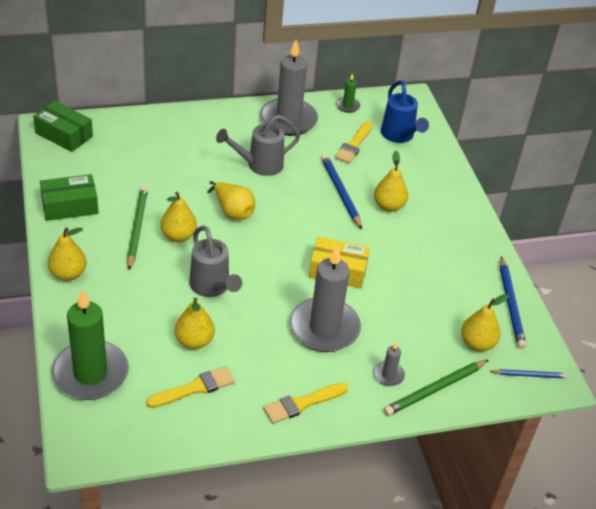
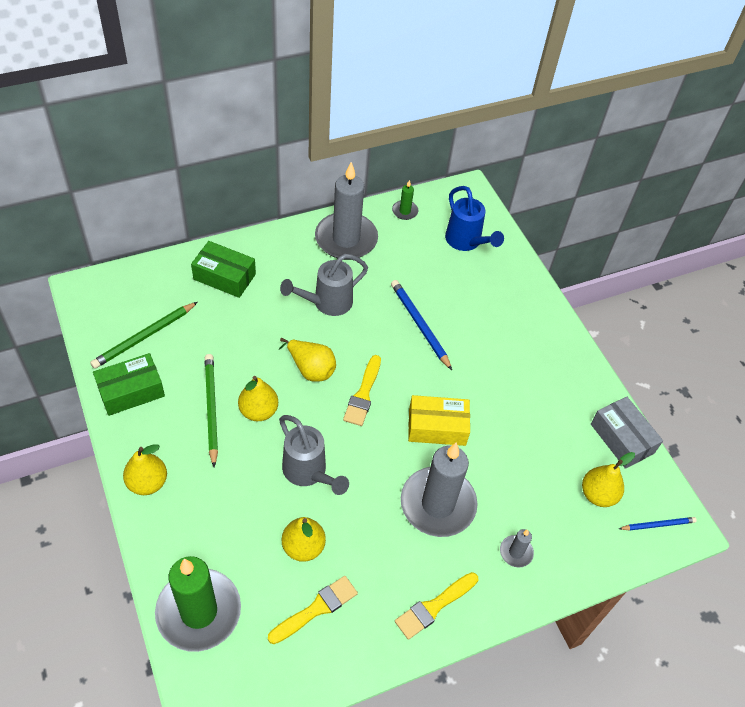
camera: 10 degrees left, 10 degrees up
(64, 134) = (105, 296): green box -> green box (224, 276)
(354, 145) = (421, 261): yellow brush -> yellow brush (363, 394)
(388, 206) = (473, 334): yellow pear -> none
(435, 389) = (567, 561): green pencil -> green pencil (144, 337)
(511, 304) = (622, 438): blue pencil -> grey box

